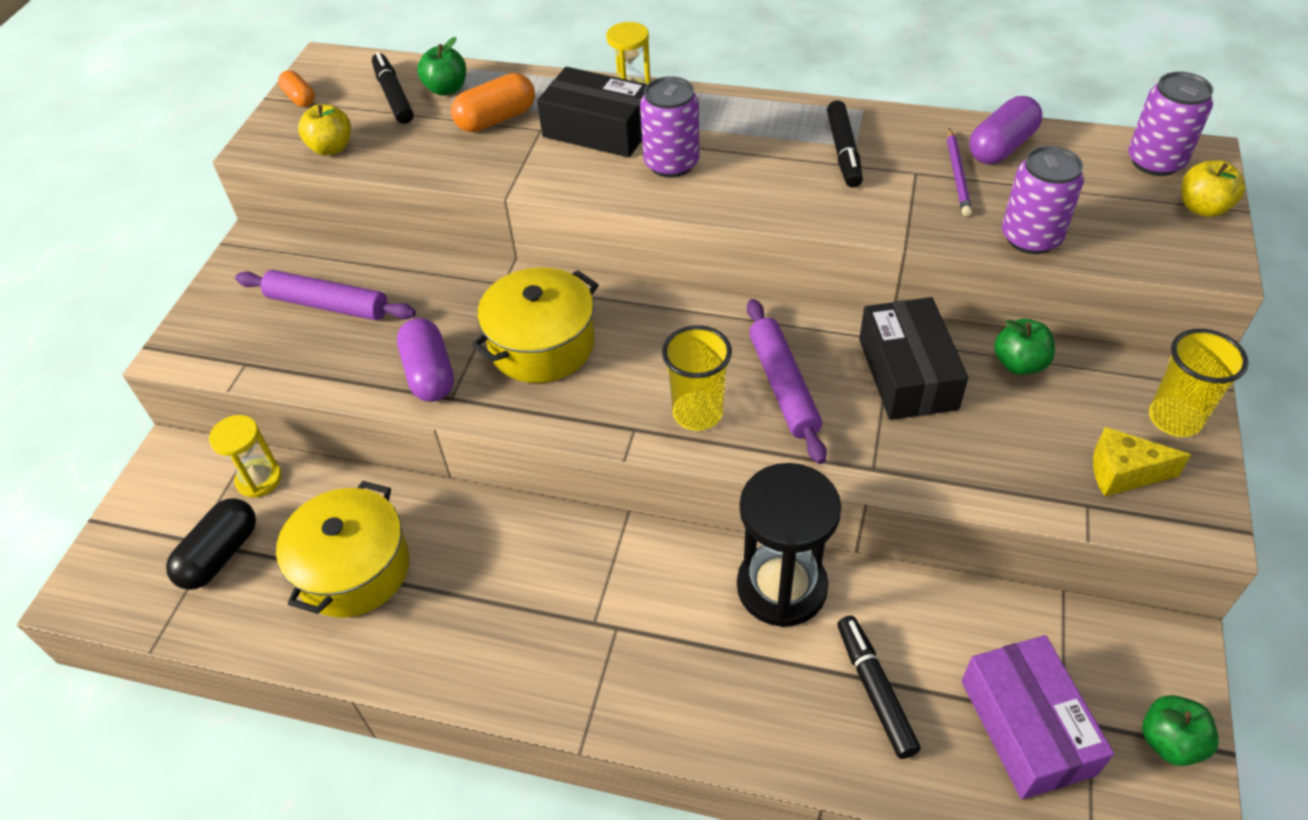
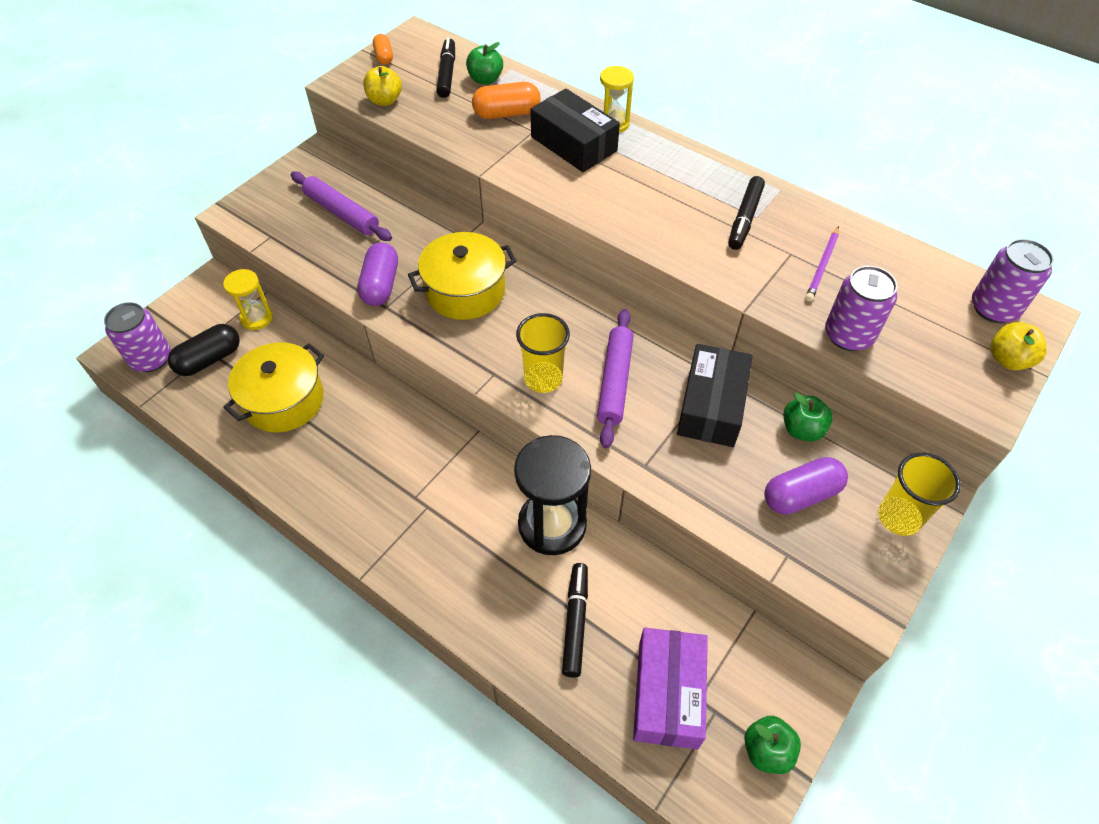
camera: 20 degrees right, 5 degrees up
(671, 163) = (610, 187): purple can -> purple can (151, 359)
(1001, 147) = (872, 255): purple capsule -> purple capsule (800, 495)
(1123, 473) = (830, 542): yellow cheese -> none

